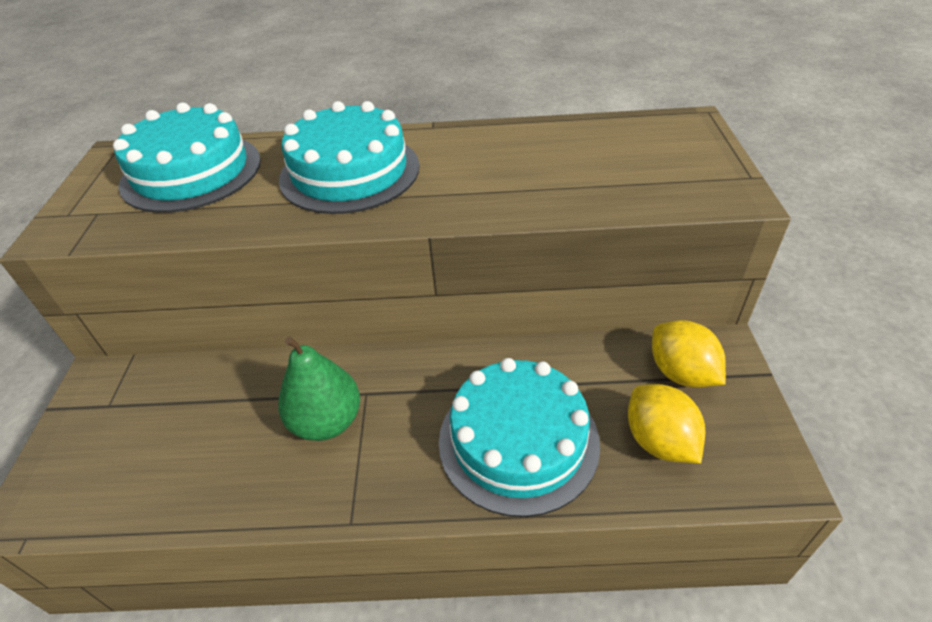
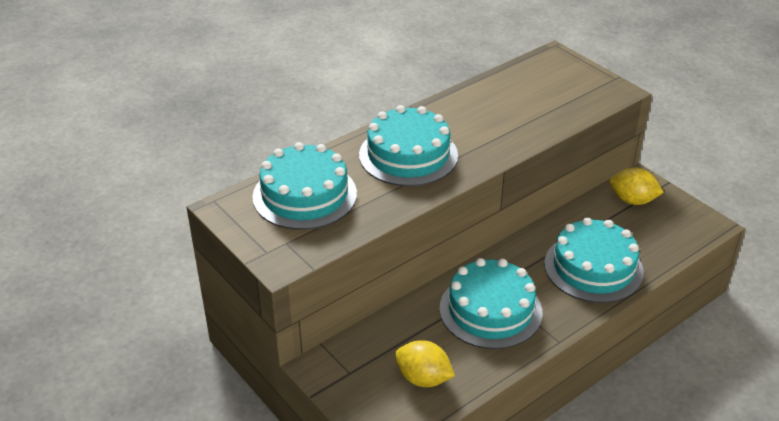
camera: 40 degrees left, 5 degrees down
(327, 422) = (490, 310): green pear -> turquoise cake
(659, 441) = (653, 235): yellow lemon -> yellow lemon (423, 378)

